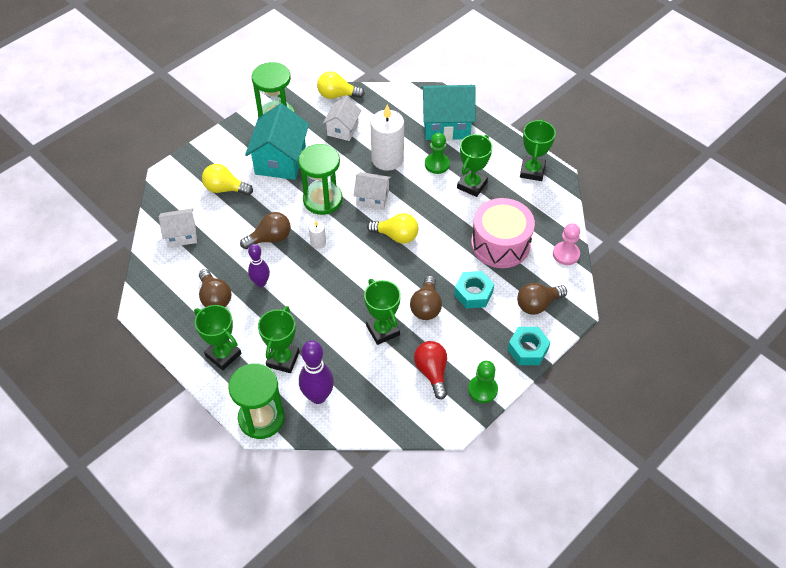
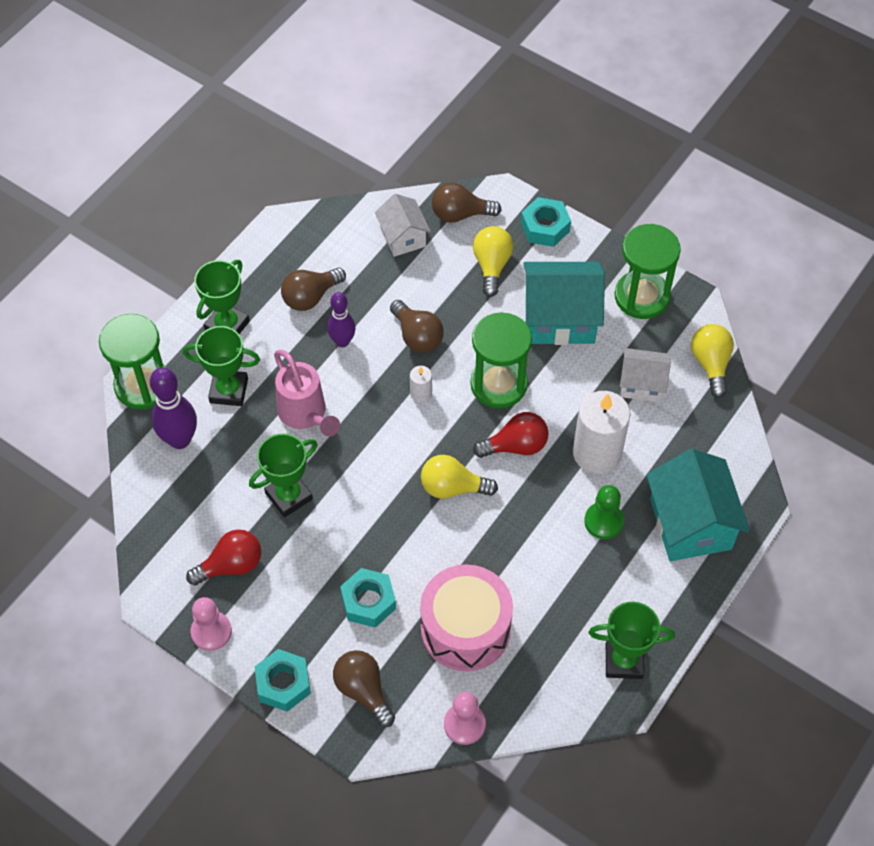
camera: 80 degrees right, 5 degrees up
(203, 156) = (545, 227): none -> turquoise nut
(317, 312) = (305, 414): none -> pink watering can
(372, 198) = (516, 446): white house -> red light bulb
(396, 236) = (452, 487): yellow light bulb -> yellow light bulb turned 90 degrees clockwise
(426, 306) = (336, 543): brown light bulb -> brown light bulb (460, 214)
(472, 185) = (572, 576): green trophy -> none
(482, 390) = (211, 632): green pawn -> pink pawn

